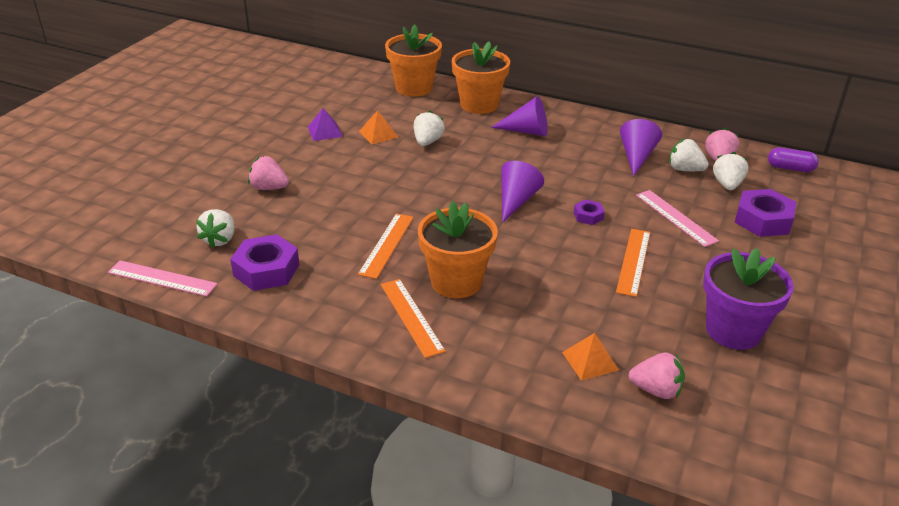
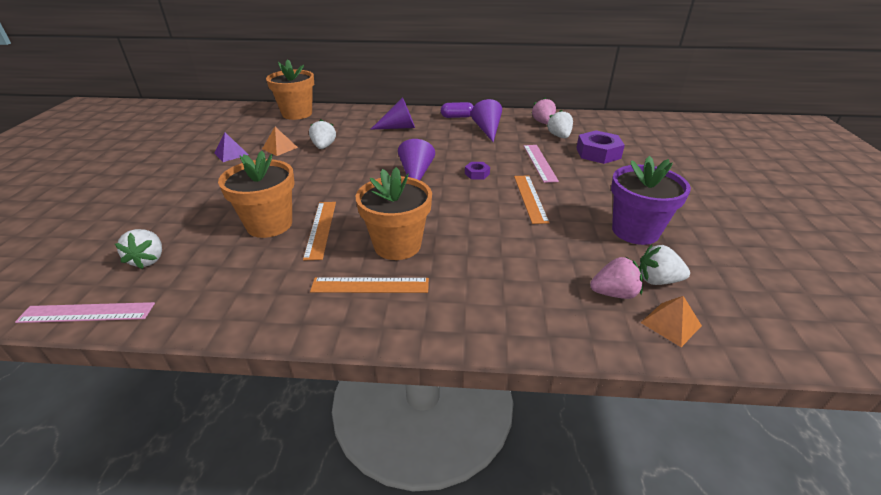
camera: 20 degrees left, 0 degrees up
(266, 270) = (207, 277): purple nut -> none
(269, 188) = (190, 205): pink strawberry -> none
(411, 317) = (370, 285): orange ruler -> orange ruler turned 45 degrees counterclockwise
(479, 104) = (354, 116): orange flower pot -> orange flower pot (269, 224)
(590, 361) = (546, 283): orange pyramid -> orange pyramid (670, 324)
(676, 217) = (540, 163): pink ruler -> pink ruler turned 45 degrees clockwise
(684, 169) = (525, 132): white strawberry -> white strawberry (657, 280)
(790, 168) = (591, 120): purple capsule -> purple capsule (457, 117)

